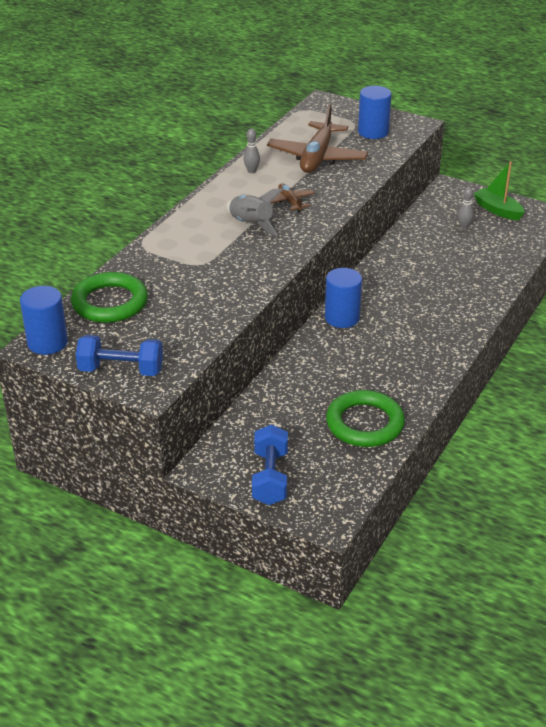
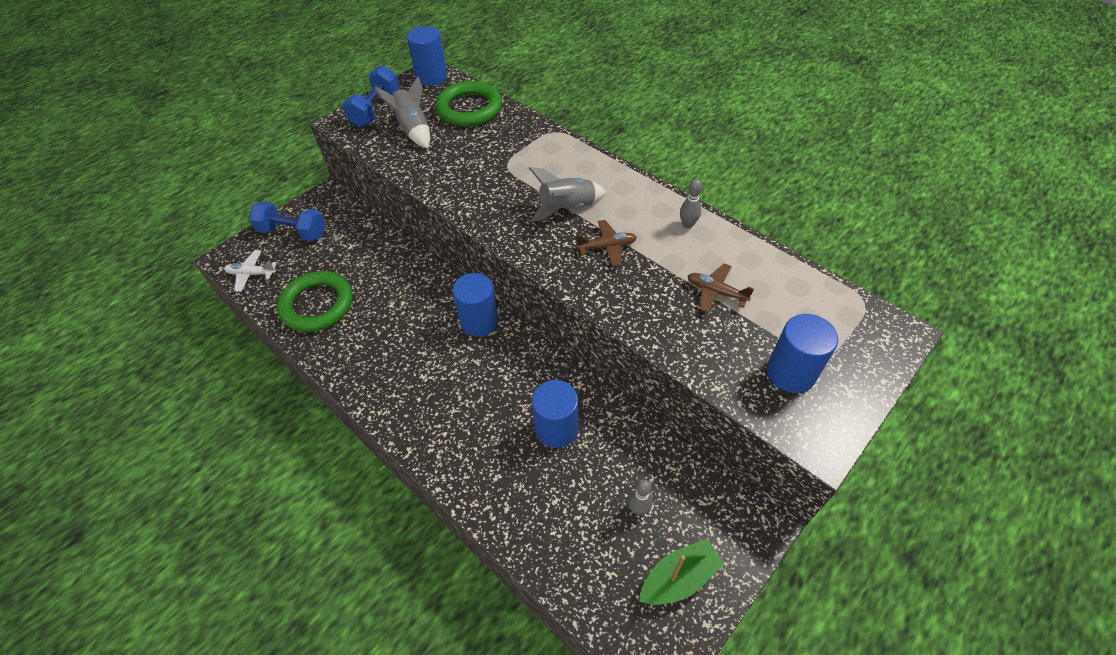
camera: 105 degrees right, 15 degrees up
(155, 333) = (413, 129): none -> grey rocket
(317, 157) = (716, 292): brown plane -> brown plane, size x0.49
(344, 489) = (251, 274): none -> white plane
(424, 265) = (556, 429): none -> blue cylinder

